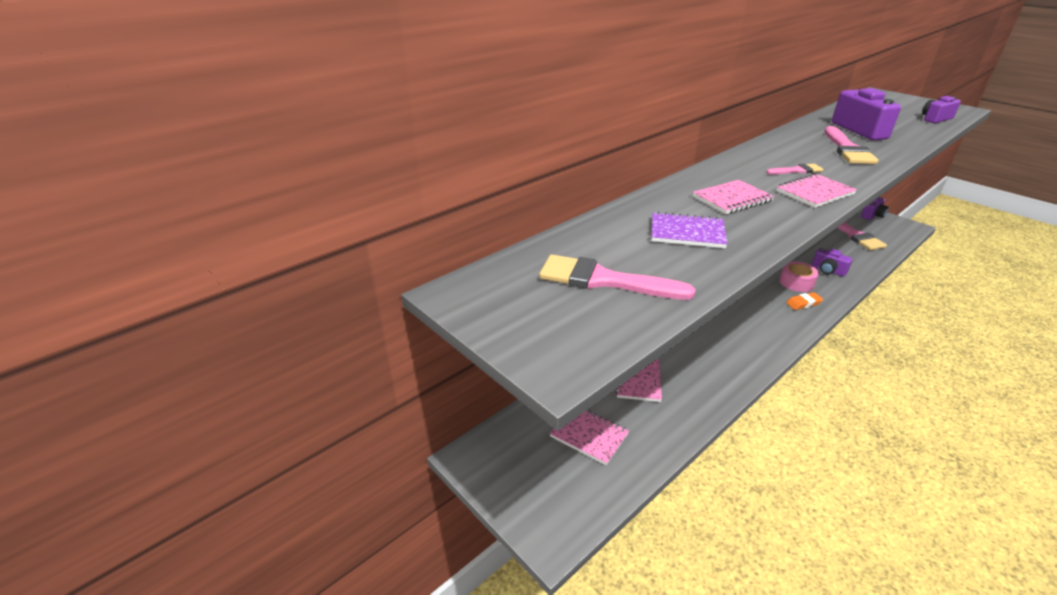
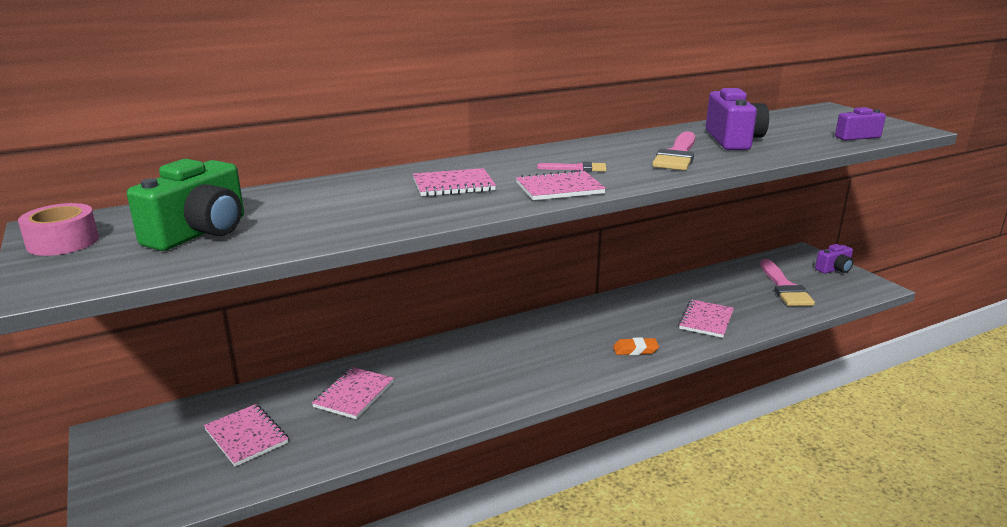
camera: 15 degrees right, 10 degrees down
(604, 280) = (200, 233): pink brush -> green camera
(687, 233) = (352, 207): purple notebook -> none
(796, 282) = (650, 327): pink tape -> pink tape (63, 242)
(828, 270) = (706, 320): purple camera -> pink notebook

